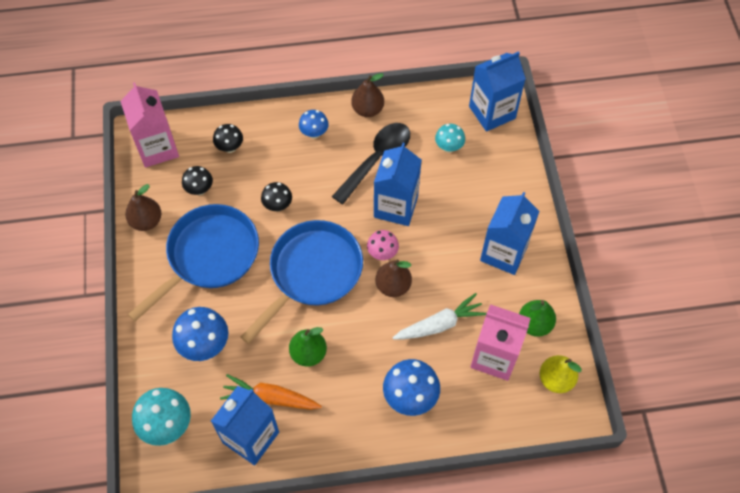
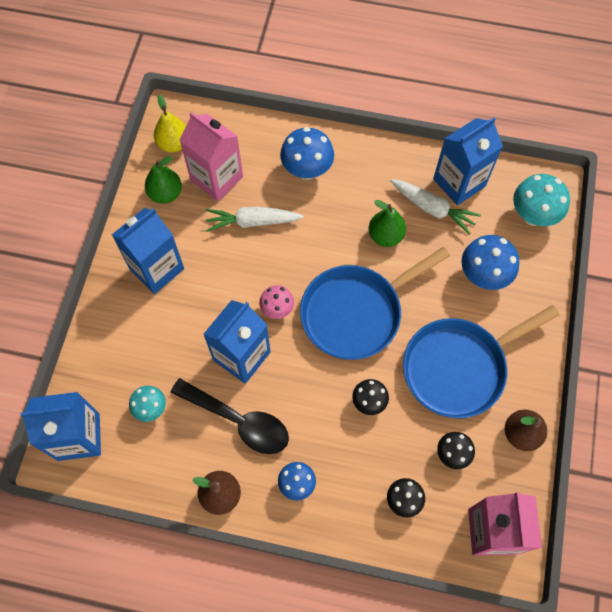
camera: 160 degrees left, 5 degrees up
(270, 398) = (433, 209): orange carrot -> white carrot
(376, 160) = (238, 421): black spoon -> black spoon turned 120 degrees counterclockwise
(393, 286) = (280, 272): brown pear -> none

